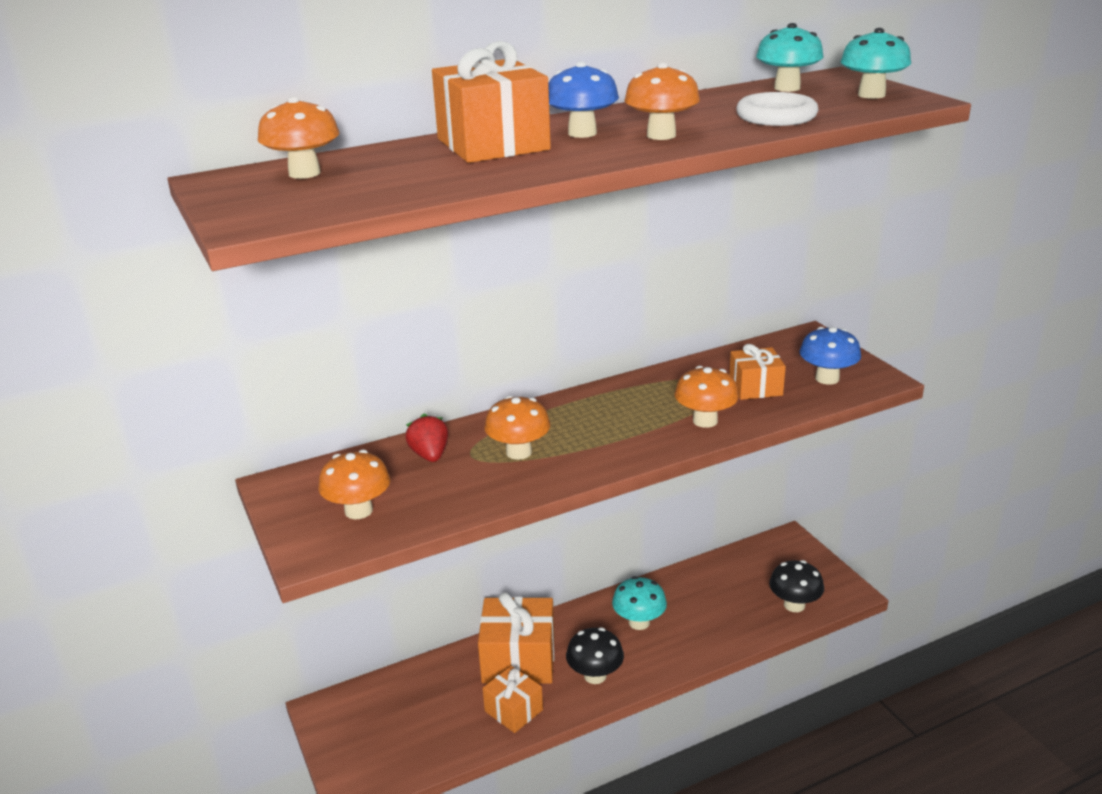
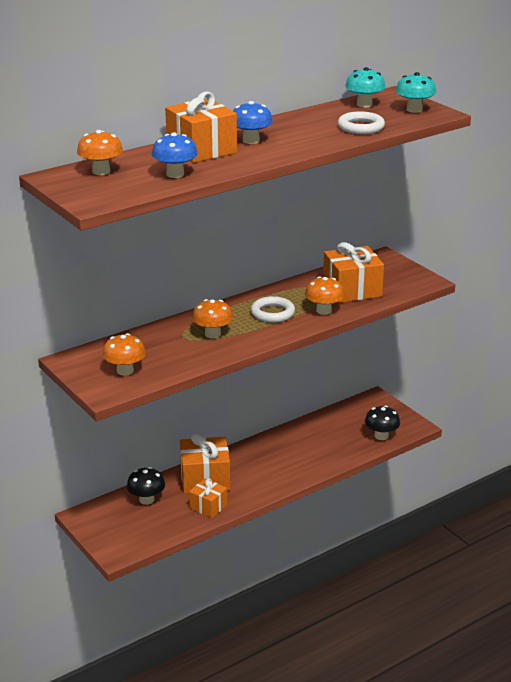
camera: 10 degrees left, 0 degrees up
(430, 455) = (157, 339): red strawberry -> none
(595, 675) = (257, 484): black mushroom -> black mushroom (146, 500)
(622, 421) = (272, 313): none -> white ring
(639, 622) = (280, 453): turquoise mushroom -> none
(661, 135) = (297, 141): orange mushroom -> none
(755, 388) = (352, 290): orange gift -> orange gift, size x1.70
(827, 378) = (396, 282): blue mushroom -> blue mushroom (175, 174)

